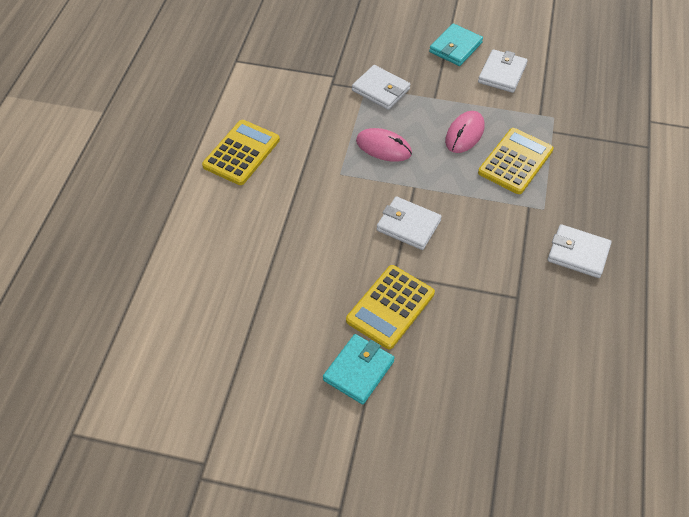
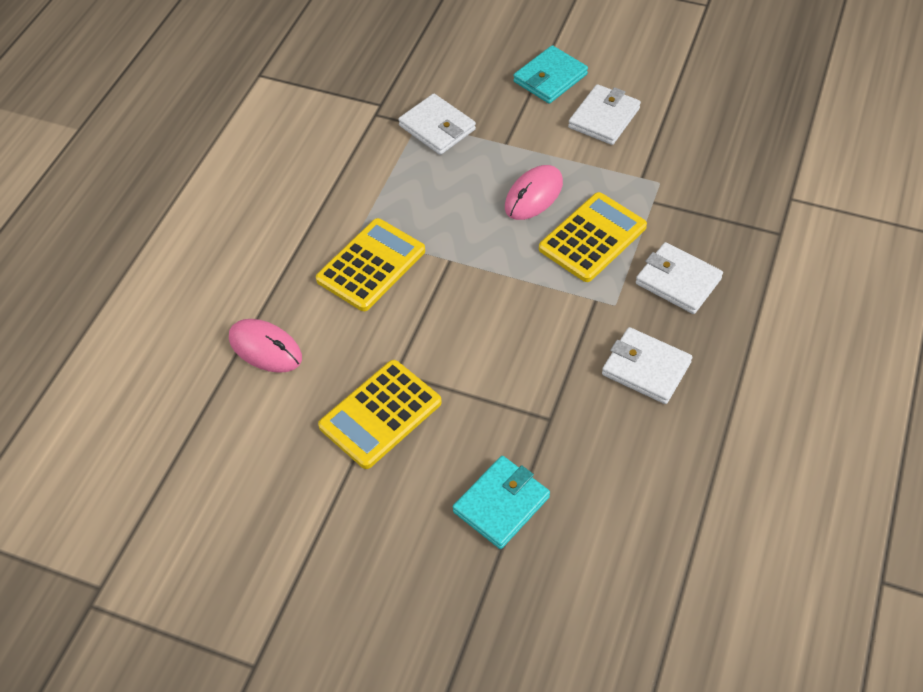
camera: 10 degrees right, 0 degrees up
(241, 153) = (238, 196): yellow calculator -> yellow calculator (371, 265)
(358, 370) = (320, 492): turquoise wallet -> turquoise wallet (501, 504)
(383, 147) = (422, 204): pink mouse -> pink mouse (265, 348)
(408, 225) = (429, 310): white wallet -> white wallet (678, 281)

